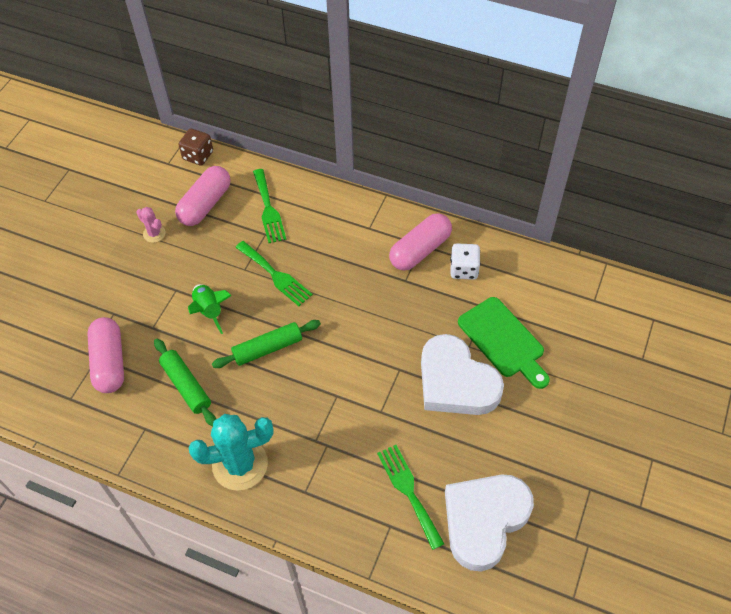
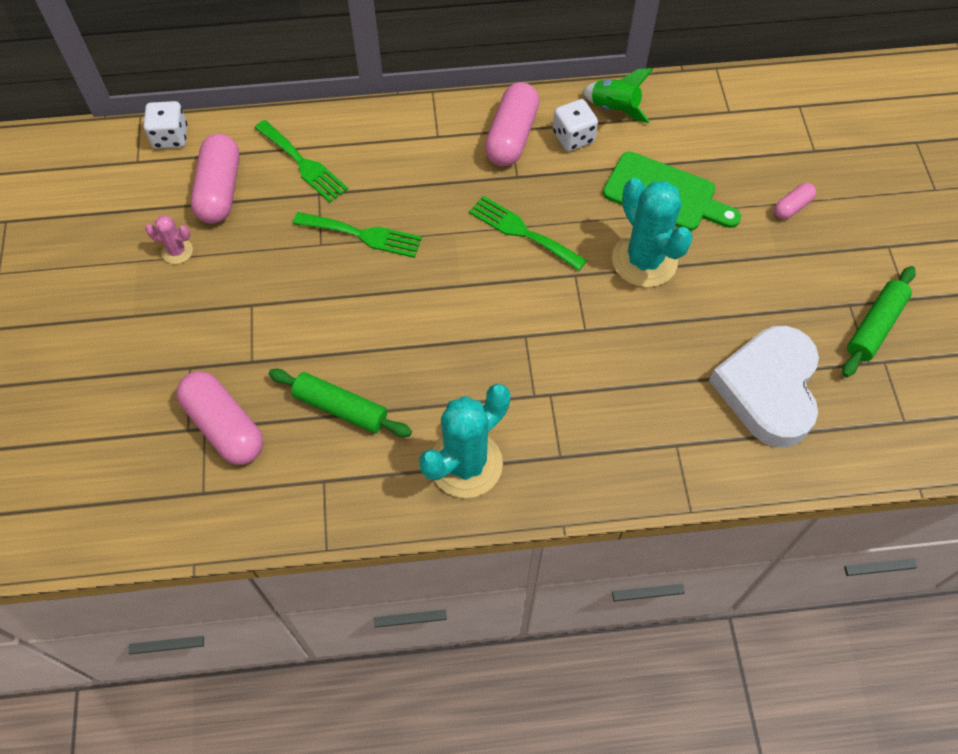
camera: 30 degrees left, 5 degrees up
(198, 155) = (170, 137): brown dice -> white dice
(209, 311) = (310, 310): green rocket -> green rocket (614, 109)
(268, 348) = (410, 321): green rolling pin -> green rolling pin (875, 326)
(409, 491) = (672, 399): green fork -> green fork (522, 232)
(456, 382) = (644, 260): white heart -> turquoise cactus
(595, 394) = (792, 207): none -> pink capsule

